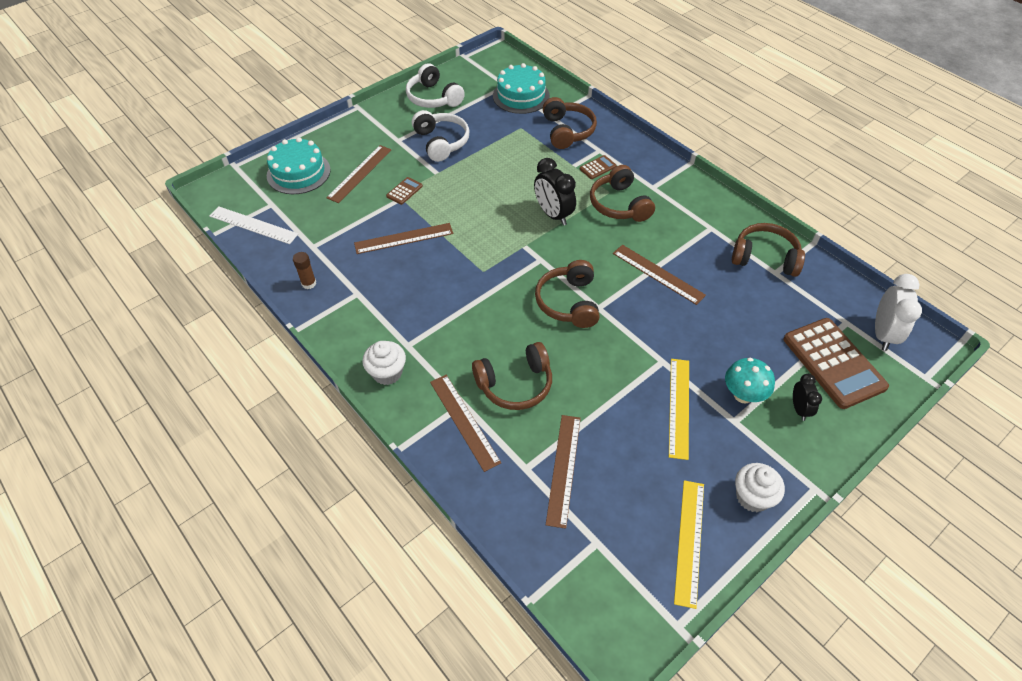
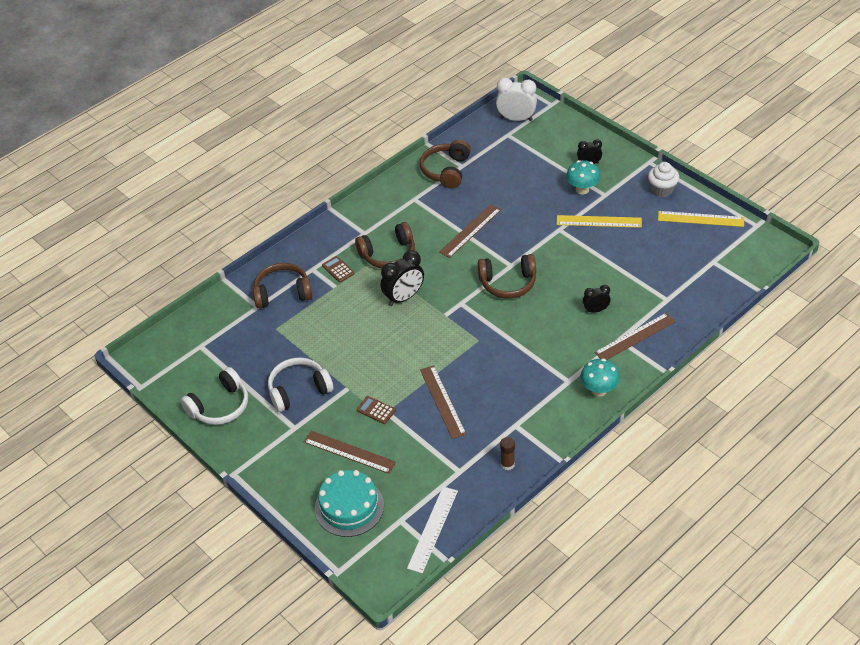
camera: 90 degrees left, 5 degrees down
(387, 373) = (599, 390): white cupcake -> turquoise mushroom
(515, 384) = (595, 310): brown headphones -> black clock
(521, 96) = (221, 332): turquoise cake -> none
(563, 469) = (663, 280): brown ruler -> none
(833, 363) = (546, 144): brown calculator -> none

